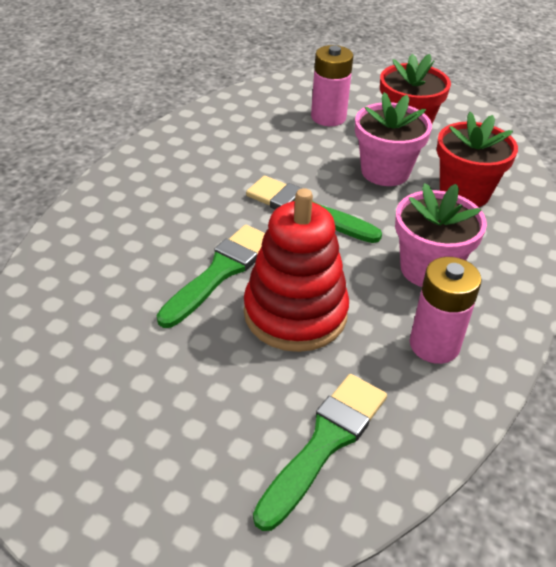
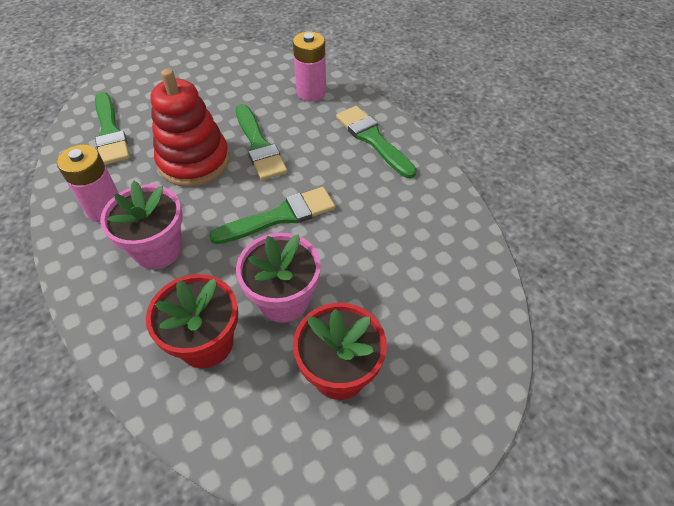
camera: 125 degrees right, 10 degrees up
(138, 192) = (373, 139): none -> green brush
(328, 117) = (403, 310): pink battery -> pink battery (311, 92)

